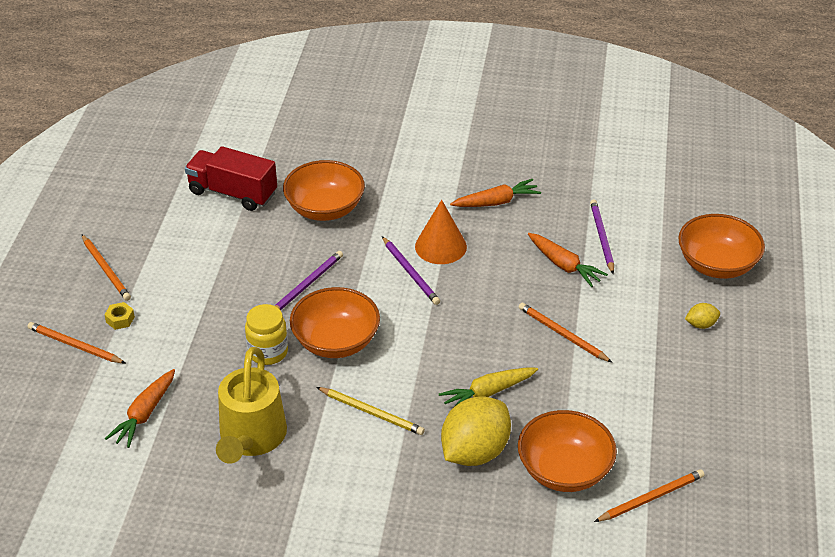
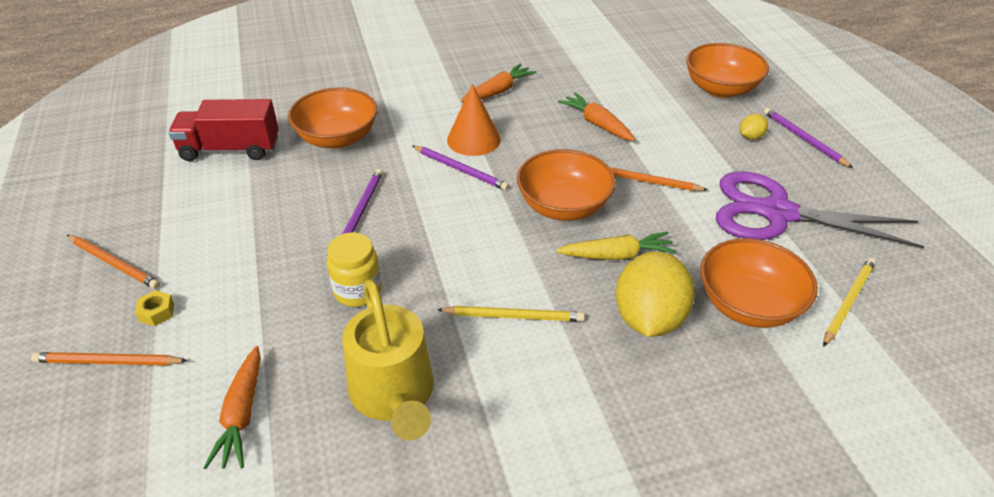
camera: 25 degrees left, 0 degrees up
(336, 341) = (427, 256): orange bowl -> orange bowl (563, 206)
(488, 393) = (616, 255): yellow carrot -> yellow carrot turned 135 degrees counterclockwise
(564, 265) = (597, 124): orange carrot -> orange carrot turned 150 degrees counterclockwise
(601, 237) = (611, 94): purple pencil -> purple pencil (803, 139)
(651, 498) = (848, 302): orange pencil -> yellow pencil
(659, 404) = (777, 213): none -> purple scissors

